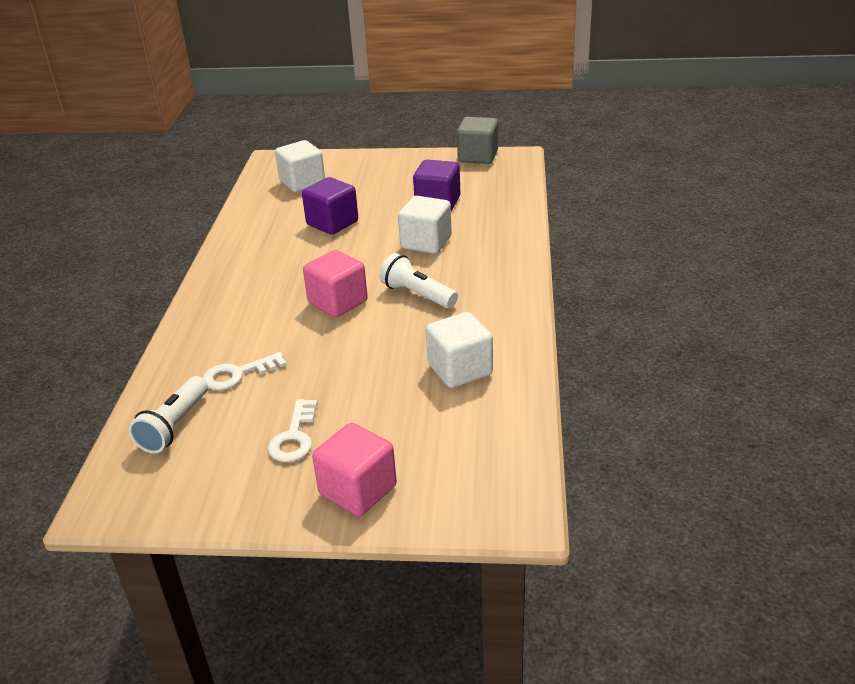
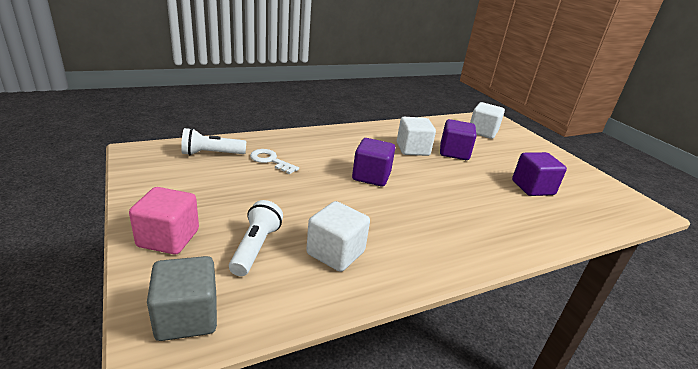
camera: 55 degrees right, 5 degrees down
(294, 437) = (217, 196): white key -> none
(338, 302) = (371, 176): pink cube -> purple cube
(417, 295) = (411, 207): white flashlight -> white flashlight (256, 247)
(426, 242) = (478, 195): white cube -> white cube (412, 149)
(478, 156) = (619, 191): grey cube -> grey cube (187, 317)

